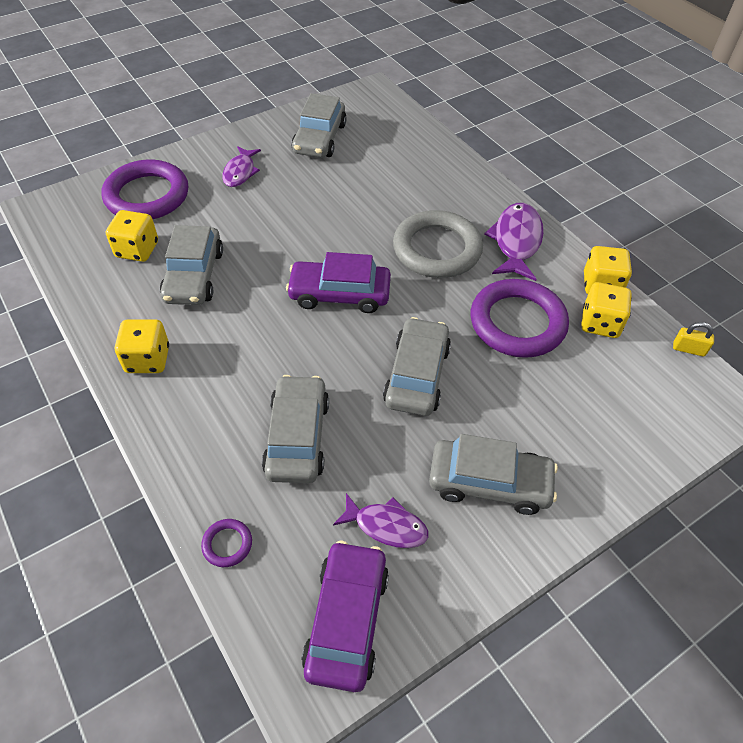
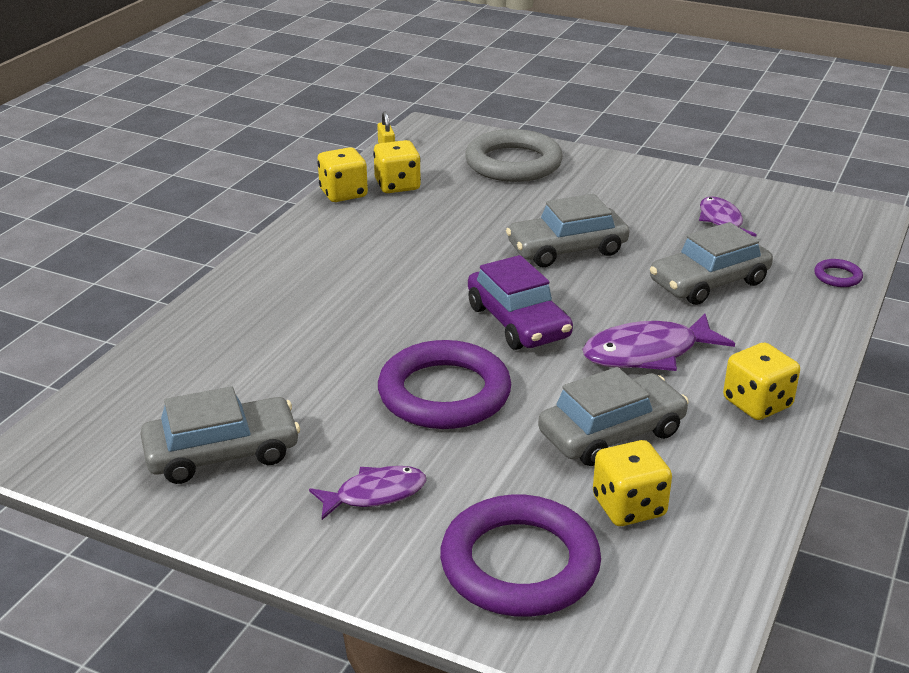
camera: 120 degrees left, 20 degrees down
(346, 620) = (805, 214): purple car -> none
(437, 249) = (381, 287): grey ring -> grey ring (513, 163)
(489, 482) = (627, 194): grey car -> none
(516, 241) = (319, 247): purple fish -> purple fish (647, 353)
(517, 323) = (442, 220): purple ring -> purple ring (444, 393)

